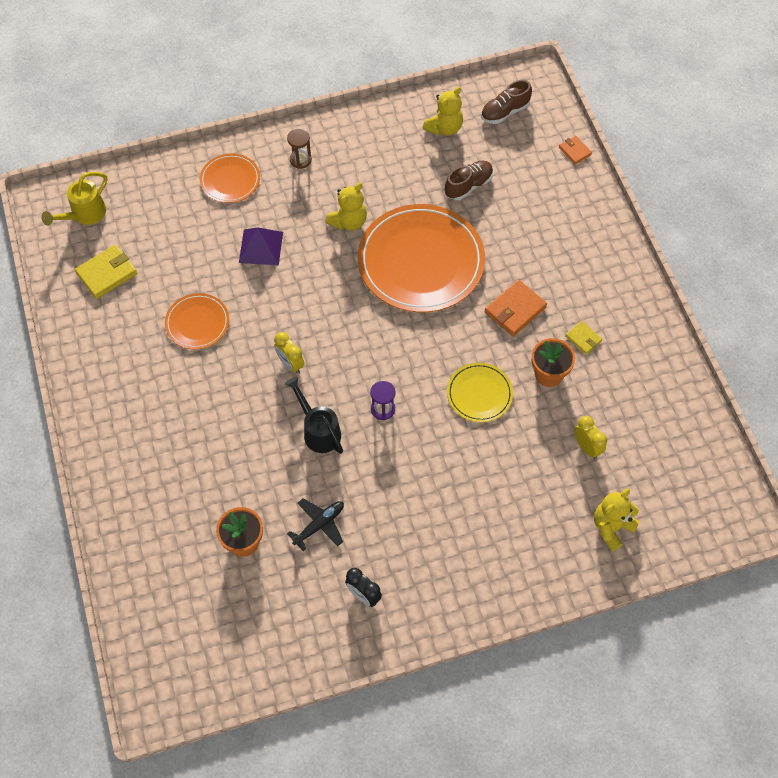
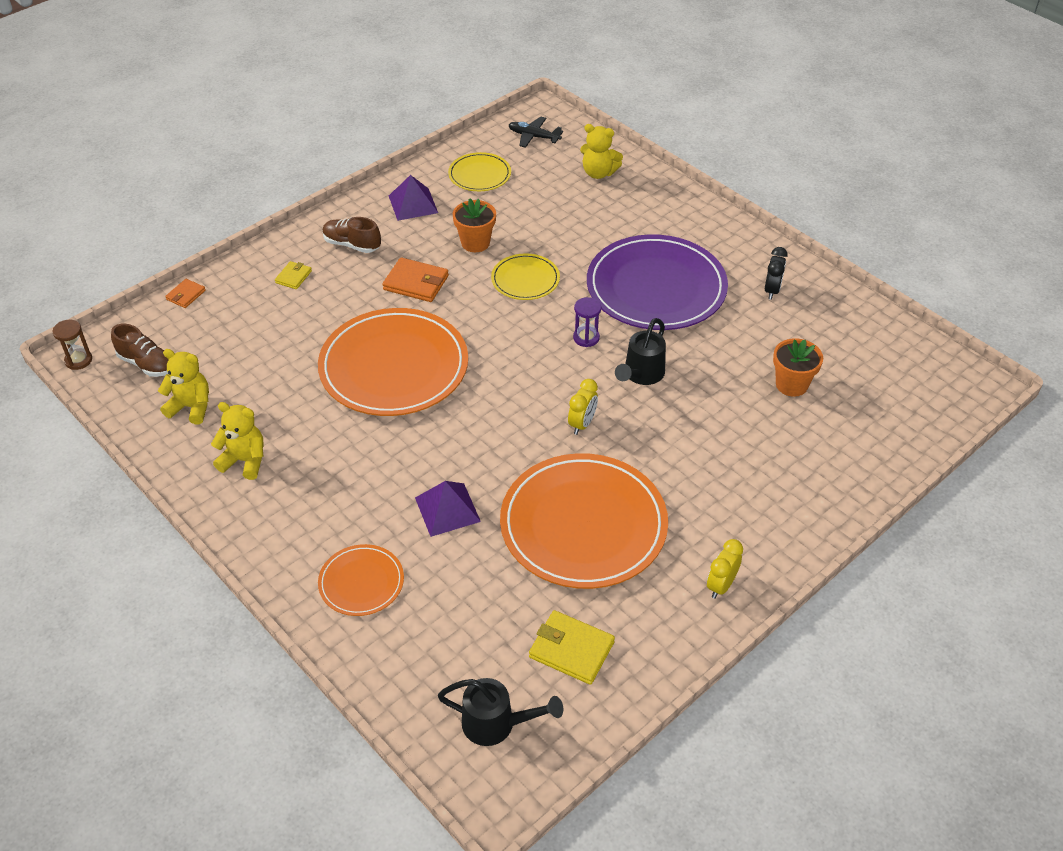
camera: 115 degrees left, 15 degrees down
(84, 214) = (496, 724): yellow watering can -> black watering can
(197, 323) = (583, 525): orange plate -> orange plate, size x2.03
(300, 160) = (297, 523): brown hourglass -> brown hourglass (78, 360)
(319, 525) = (733, 340): black plane -> black plane (533, 137)
(348, 222) = (370, 443): yellow teddy bear -> yellow teddy bear (244, 461)
(417, 495) = (656, 287): none -> purple plate
(468, 186) = (271, 361): brown shoe -> brown shoe (352, 245)
(583, 339) = (423, 232): yellow wallet -> yellow wallet (293, 277)
(586, 447) = (535, 203): yellow clock -> yellow clock (721, 585)
(628, 345) = (413, 204): none -> purple pyramid
(652, 417) = (479, 175): none -> yellow plate

